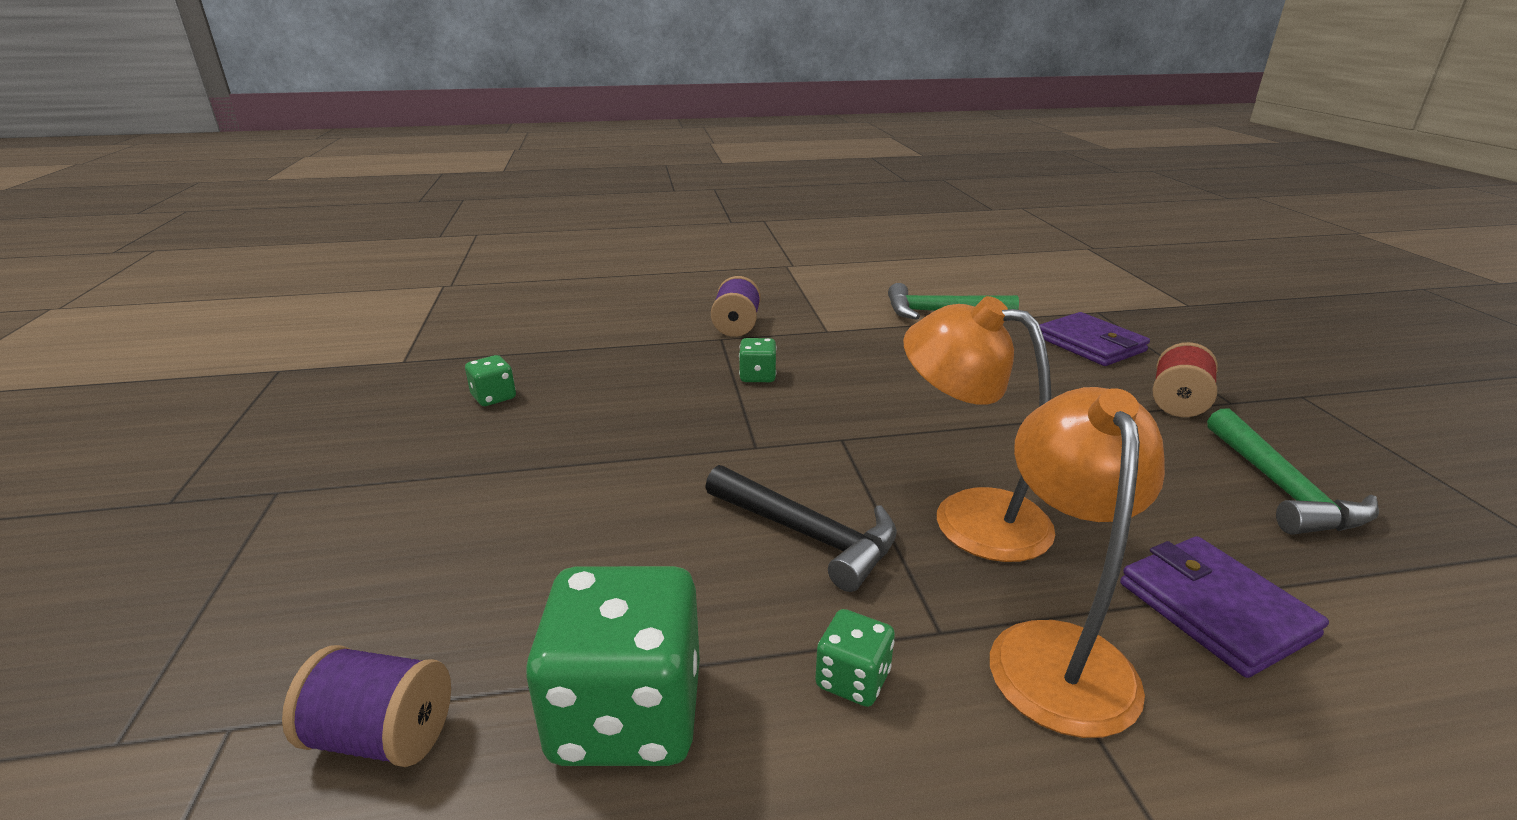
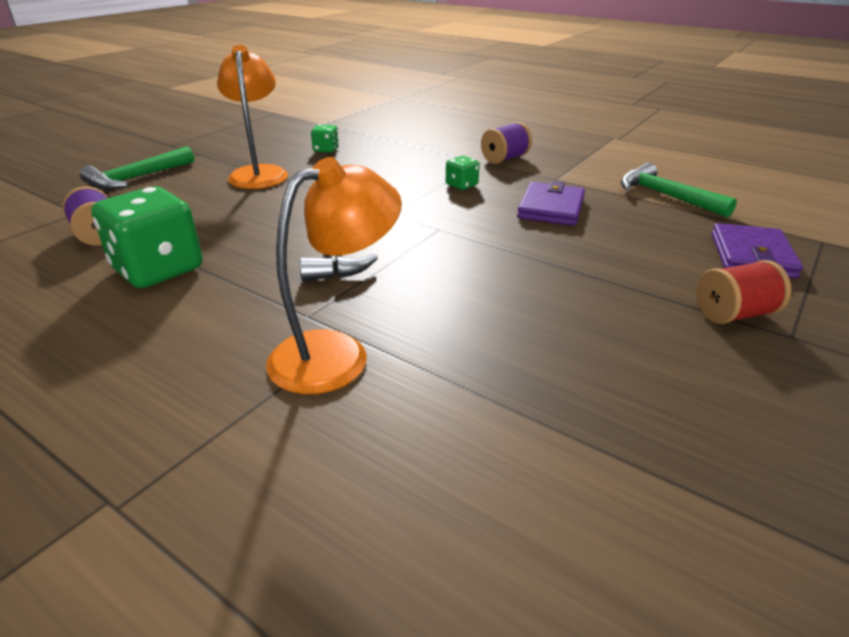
camera: 45 degrees right, 5 degrees up
(852, 679) = (239, 307): green dice -> none
(968, 516) = (426, 288): orange lamp -> orange lamp (259, 173)
(1215, 609) = (460, 397): purple wallet -> purple wallet (551, 208)
(1281, 489) = (682, 391): green hammer -> green hammer (136, 178)

